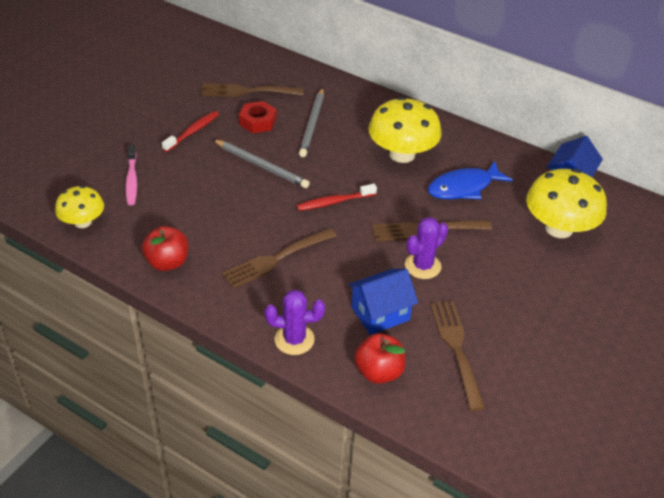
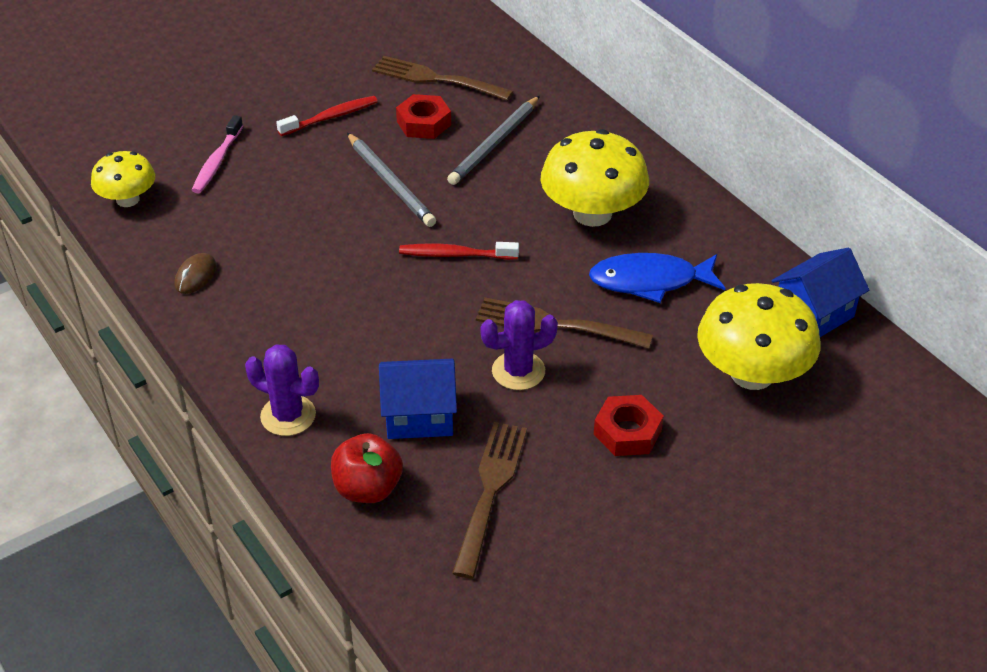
camera: 25 degrees right, 0 degrees up
(167, 262) = (195, 276): red apple -> brown mouse
(276, 259) = (331, 308): brown fork -> none
(512, 285) = (627, 432): none -> red nut

